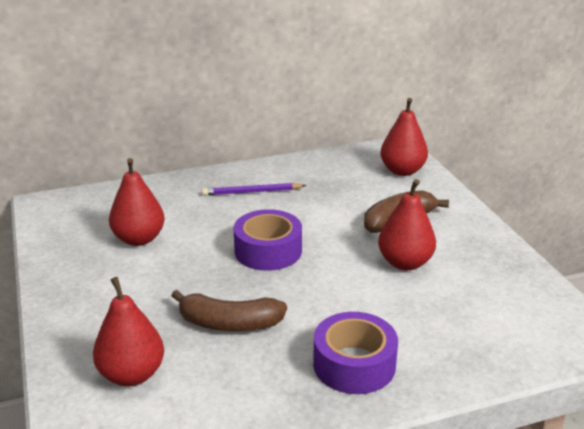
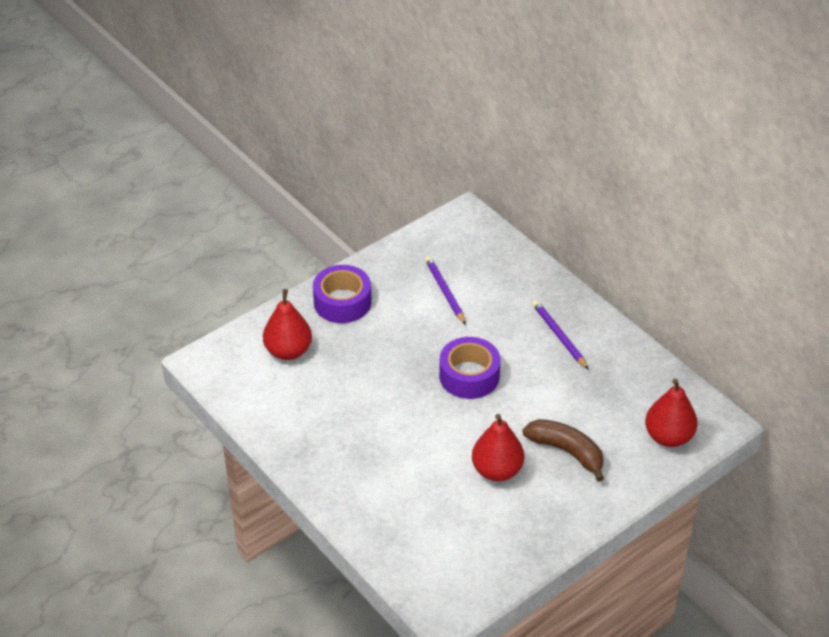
camera: 70 degrees right, 15 degrees up
(139, 239) = (445, 291): red pear -> purple pencil
(229, 323) = (363, 382): brown banana -> none
(354, 364) = (348, 465): purple tape -> purple tape (342, 302)

